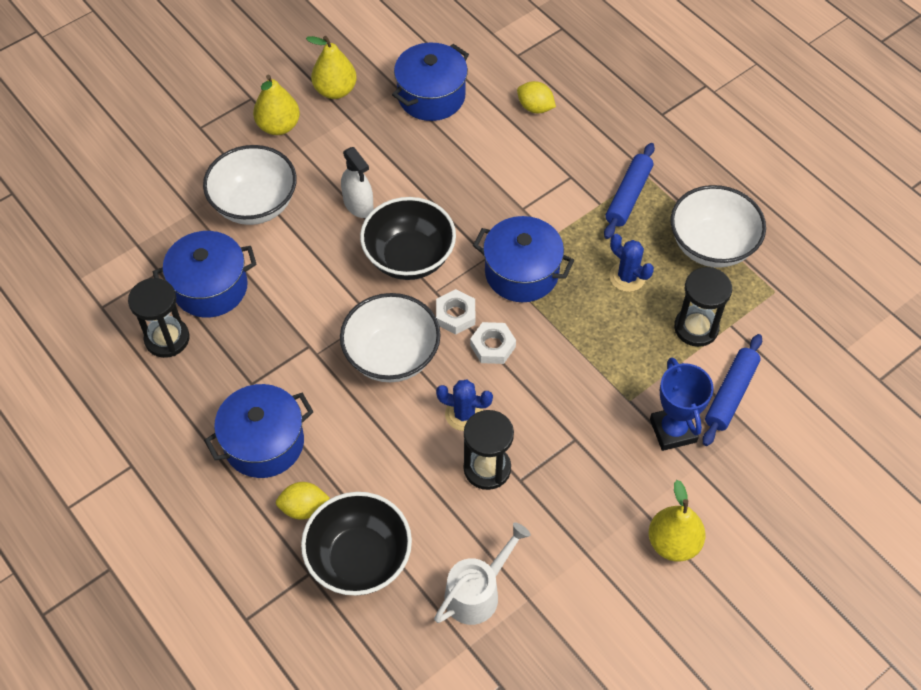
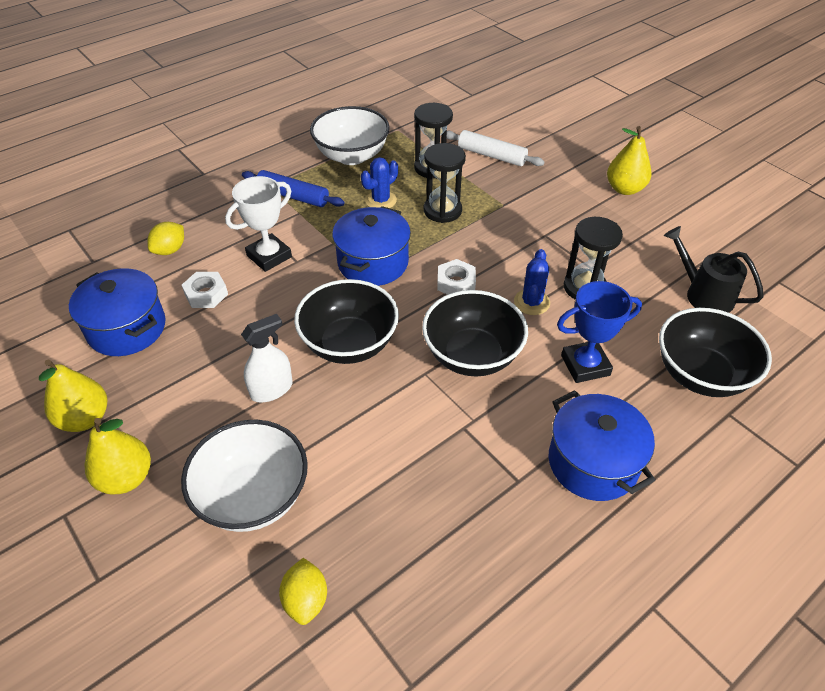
camera: 90 degrees left, 10 degrees down
(167, 339) = (461, 584): black hourglass -> black hourglass (442, 210)
(210, 287) = (381, 538): blue pot -> none
(304, 508) = (660, 422): yellow lemon -> yellow lemon (306, 600)
(392, 356) = (472, 355): white bowl -> black bowl
(455, 315) = (421, 308): white nut -> white nut (206, 294)
(477, 592) = (703, 294): white watering can -> black watering can
(528, 185) = (269, 256): none -> white trophy
(673, 430) = (528, 184): blue trophy -> blue trophy (585, 365)
(730, 394) = (492, 155): blue rolling pin -> white rolling pin

